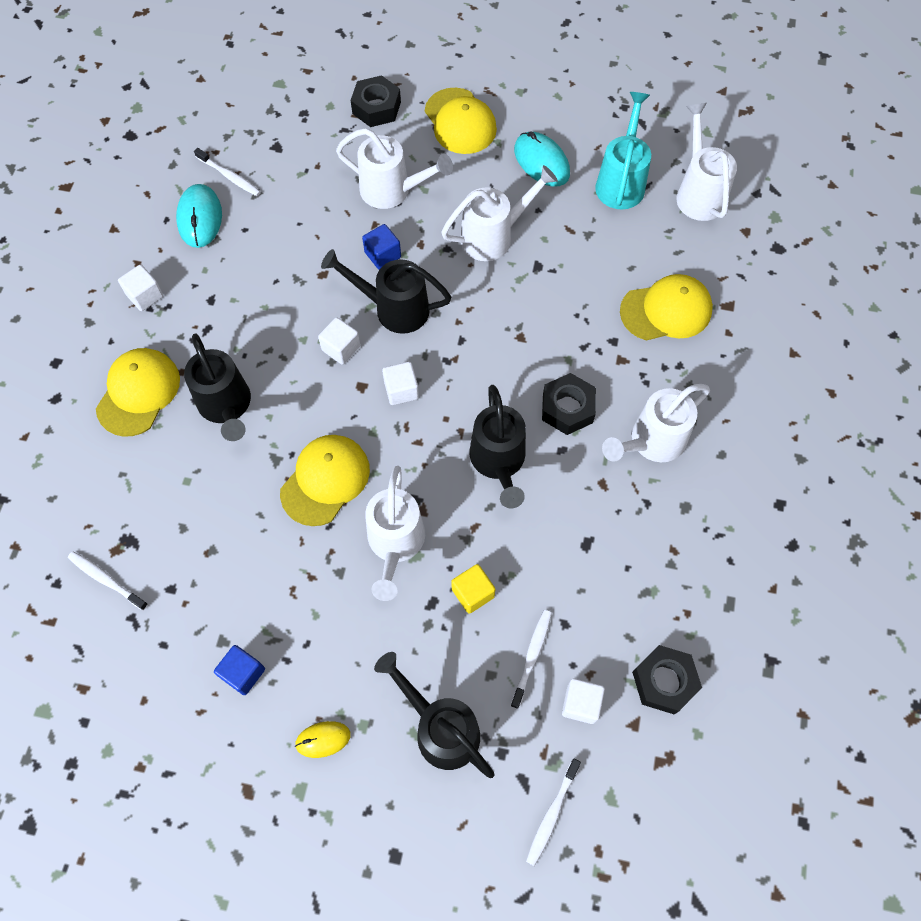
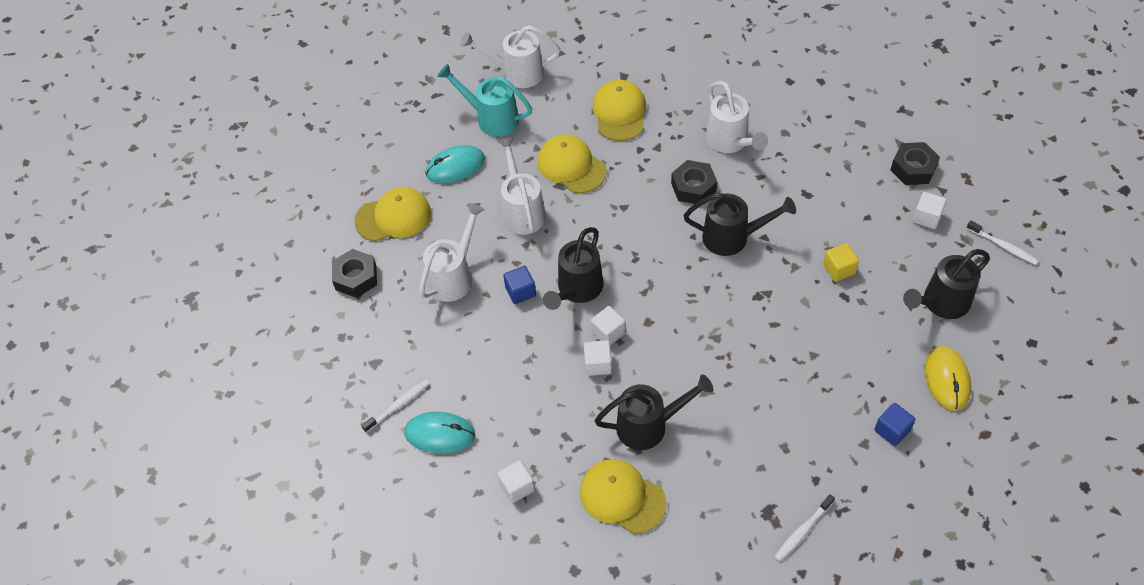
camera: 75 degrees left, 10 degrees down
(323, 739) = (947, 379): yellow mouse -> yellow mouse, size x1.67
(325, 480) = (731, 357): yellow cap -> yellow cap (571, 166)
(395, 544) = (793, 314): white watering can -> none
(401, 390) = (657, 294): white cube -> white cube (598, 364)
(532, 656) = (890, 240): white toothbrush -> none

